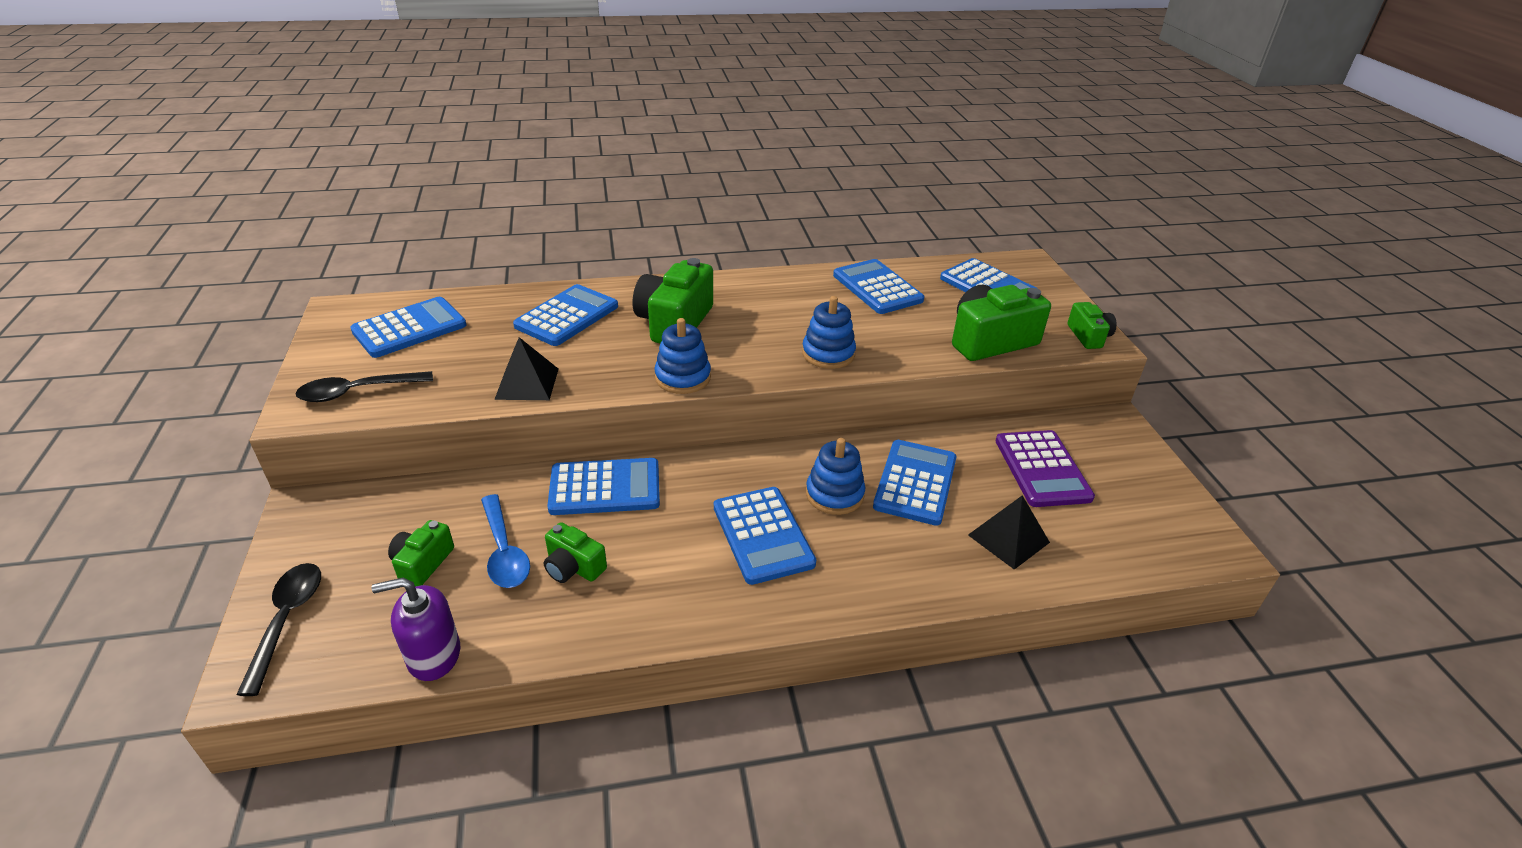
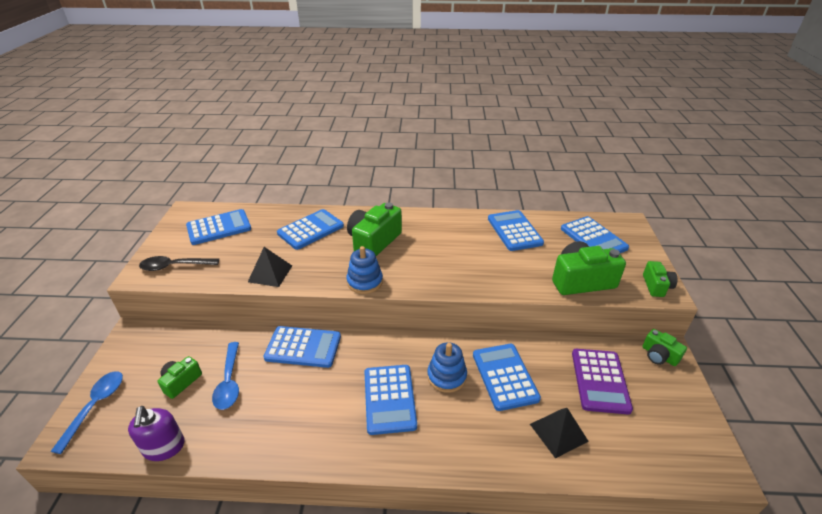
camera: 15 degrees right, 0 degrees up
(287, 620) = (95, 406): black spoon -> blue spoon
(434, 655) = (164, 447): purple soap dispenser -> purple soap dispenser turned 105 degrees counterclockwise
(573, 567) = (265, 400): green camera -> green camera (659, 355)
(828, 354) = (464, 276): blue stacking toy -> none
(915, 482) = (504, 376): blue calculator -> blue calculator turned 45 degrees counterclockwise

